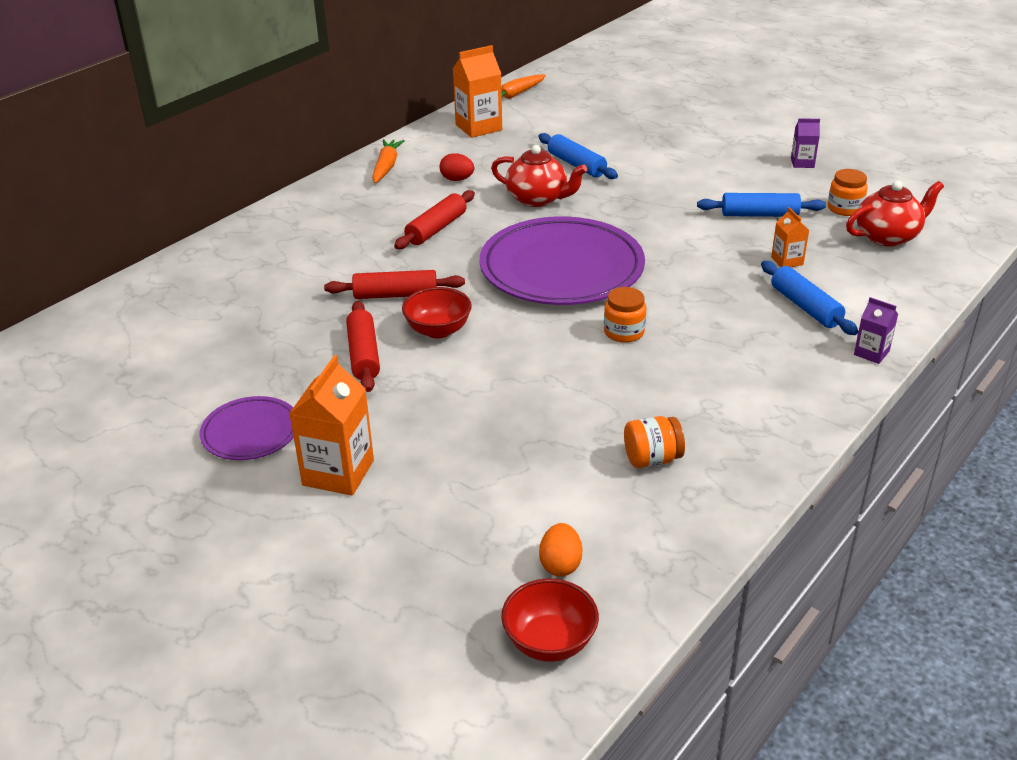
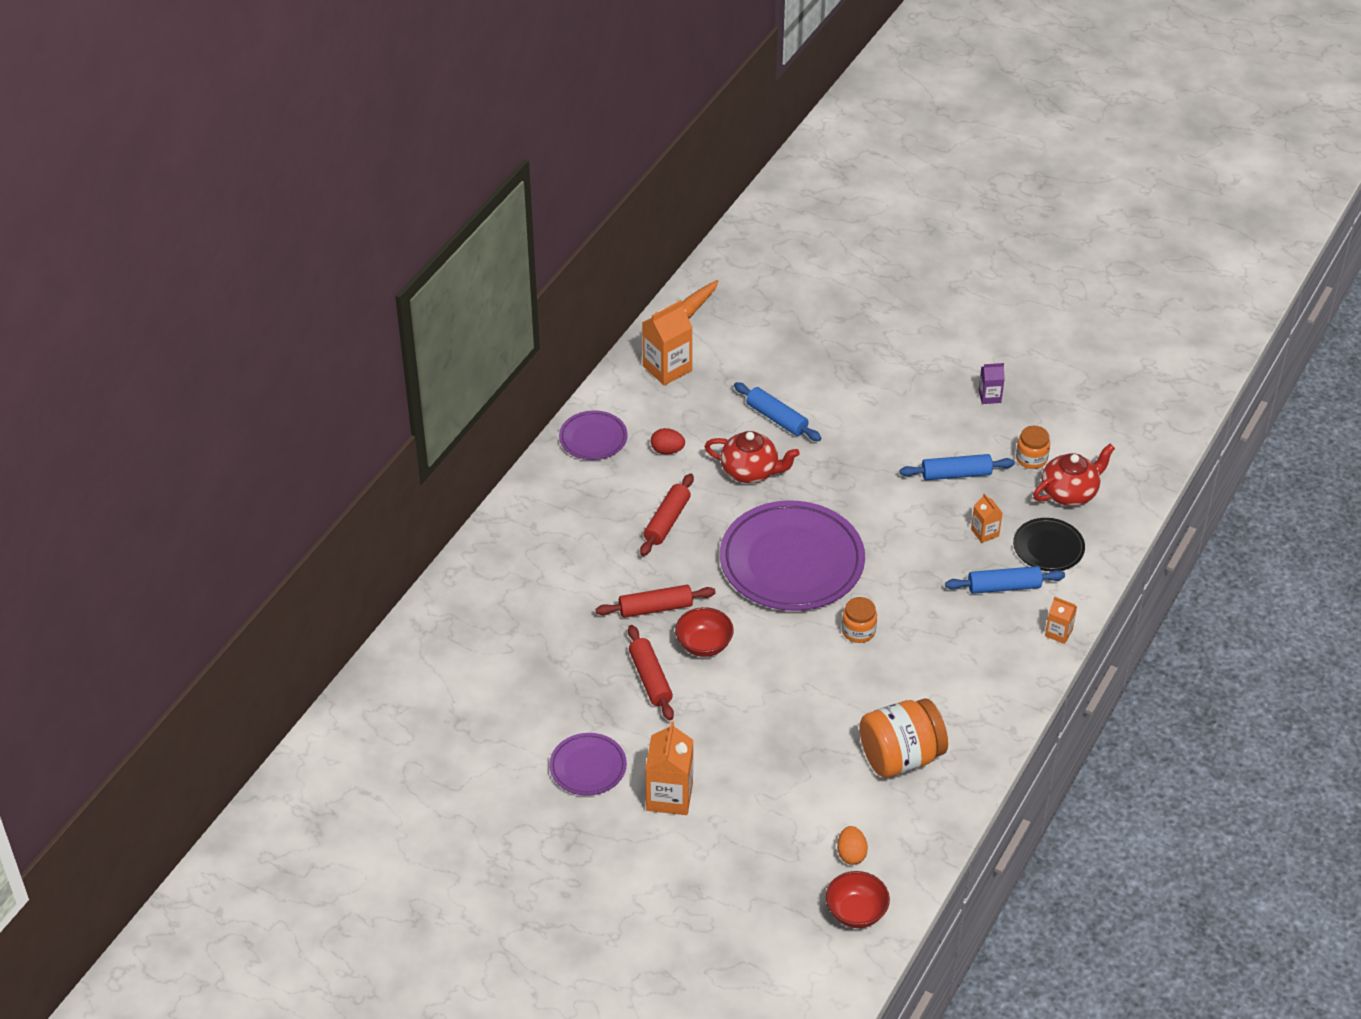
camera: 10 degrees left, 10 degrees up
(386, 167) = (593, 438): orange carrot -> purple plate
(652, 459) = (900, 757): orange jar -> orange jar, size x1.87
(805, 307) = (1004, 587): blue rolling pin -> blue rolling pin turned 60 degrees counterclockwise
(861, 278) = (1048, 548): none -> black plate
(871, 353) = (1058, 633): purple carton -> orange carton

